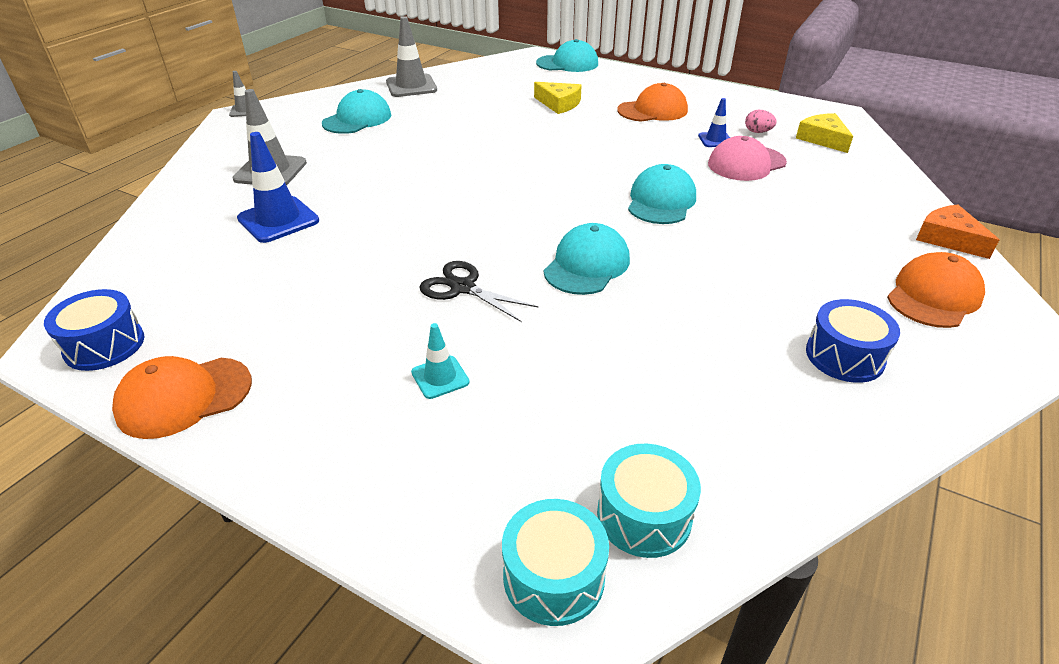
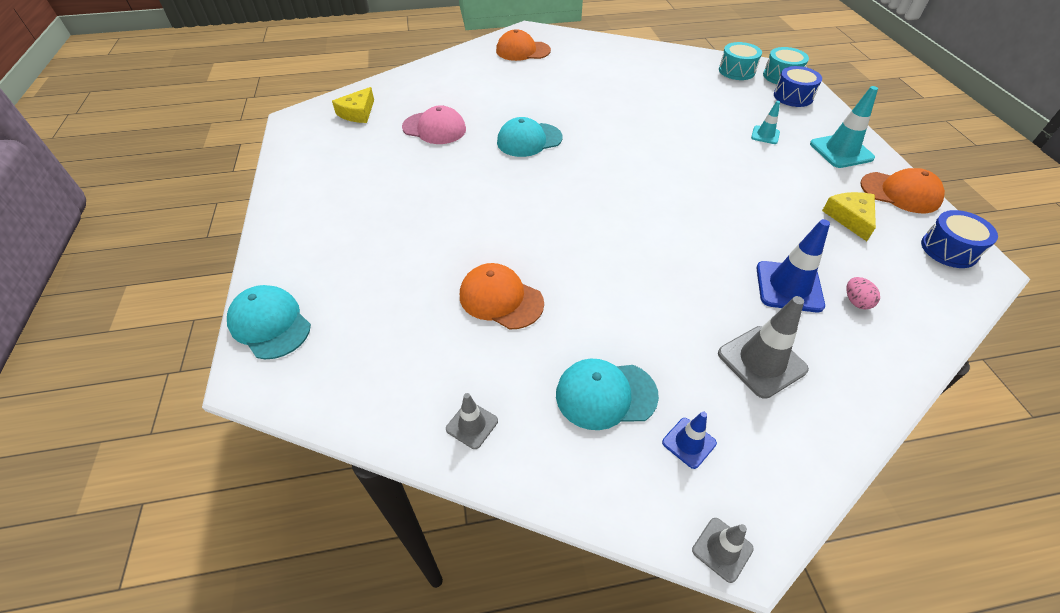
camera: 130 degrees left, 10 degrees up
(306, 423) = (841, 151): none -> turquoise traffic cone
(411, 86) = (472, 425): grey traffic cone -> grey traffic cone, size x0.56
(463, 287) = (710, 163): black scissors -> none
(559, 104) = (409, 264): yellow cheese -> yellow cheese (850, 218)
(587, 265) = (631, 136): turquoise cap -> none
(652, 110) = (371, 202): orange cap -> orange cap (500, 299)
(715, 140) = (406, 152): blue traffic cone -> blue traffic cone (689, 443)
(757, 132) = (370, 139): pink egg -> pink egg (856, 301)
(844, 356) = (597, 59): blue drum -> blue drum (793, 96)
(948, 238) = (460, 55): orange cheese -> none

